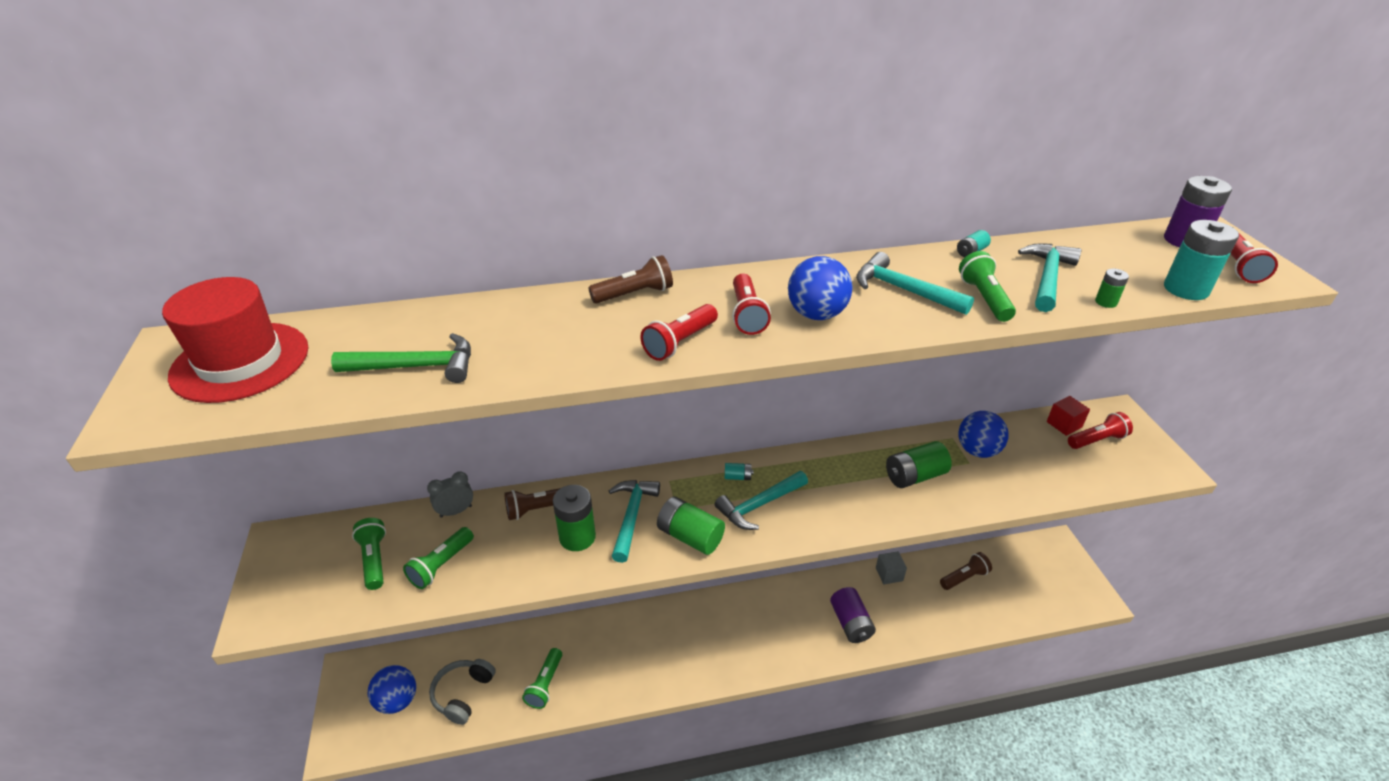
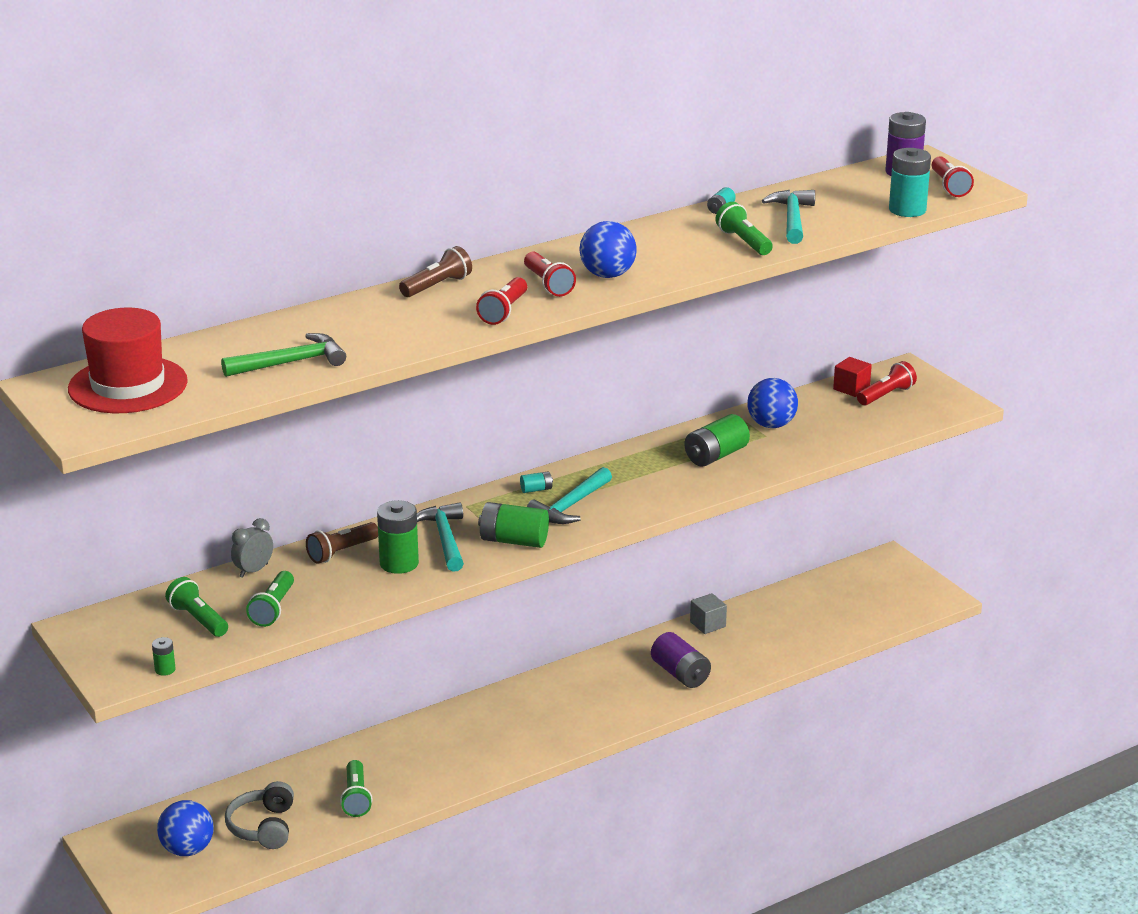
camera: 20 degrees left, 10 degrees down
(903, 290) = (673, 246): turquoise hammer -> none
(964, 577) = (793, 609): brown flashlight -> none
(1106, 302) = (844, 229): green battery -> green battery (165, 669)

